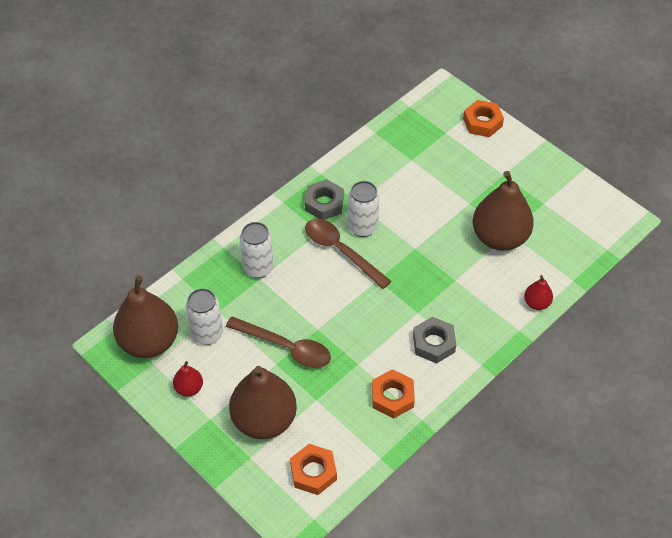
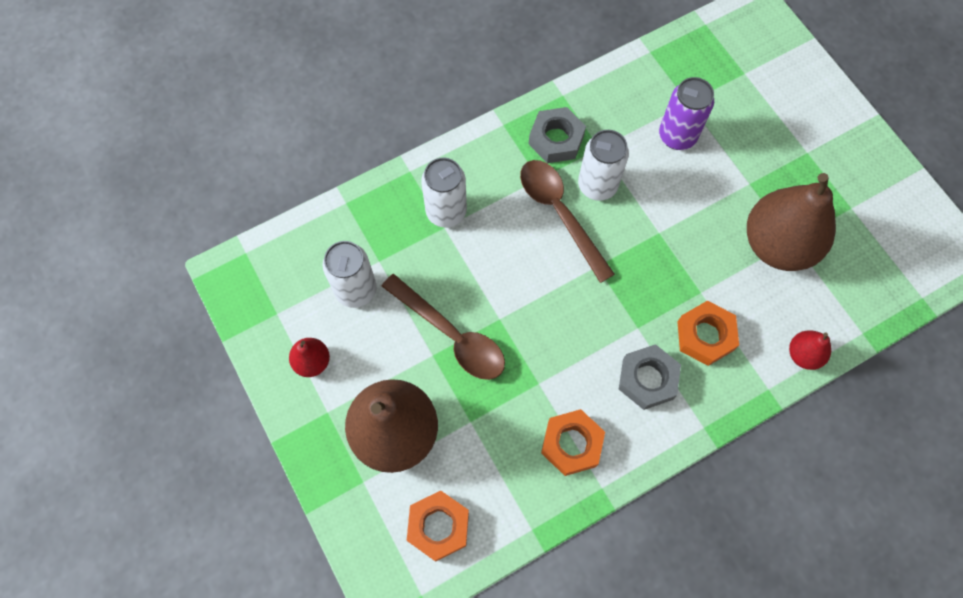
camera: 15 degrees right, 15 degrees up
(149, 342) = (280, 283): brown pear -> none
(410, 183) = (677, 136): none -> purple can
(482, 122) = (798, 69): orange nut -> orange nut (705, 336)

